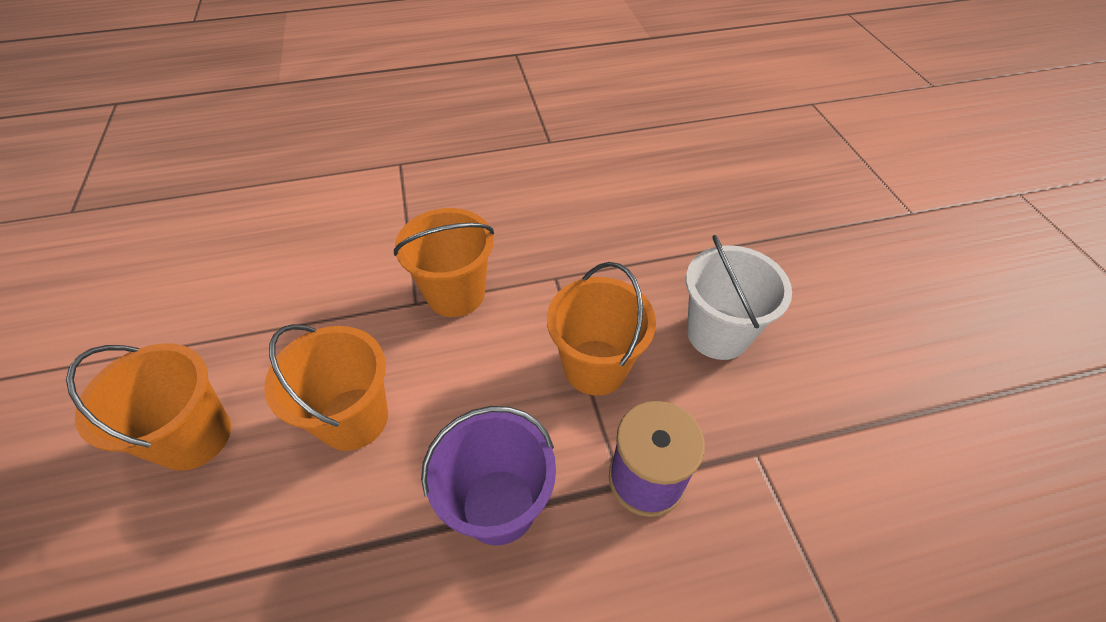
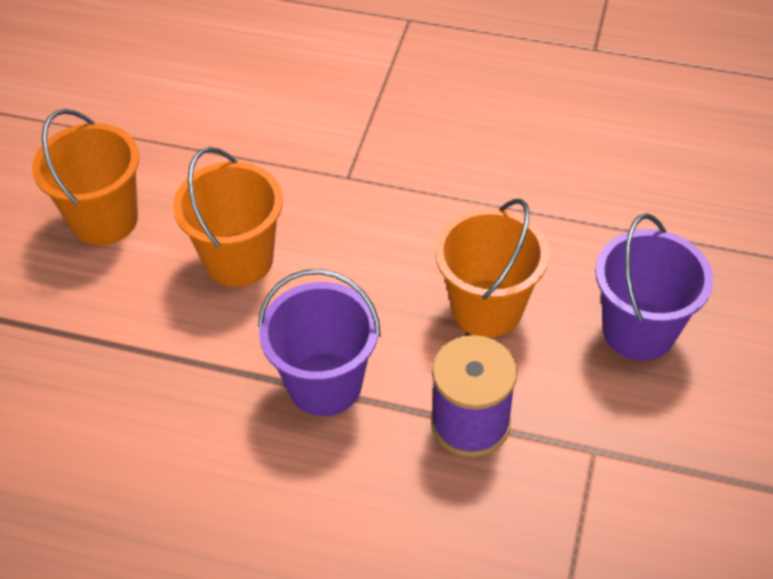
camera: 30 degrees right, 0 degrees up
(455, 294) = (390, 183): orange bucket -> none
(717, 334) = (639, 330): white bucket -> purple bucket

